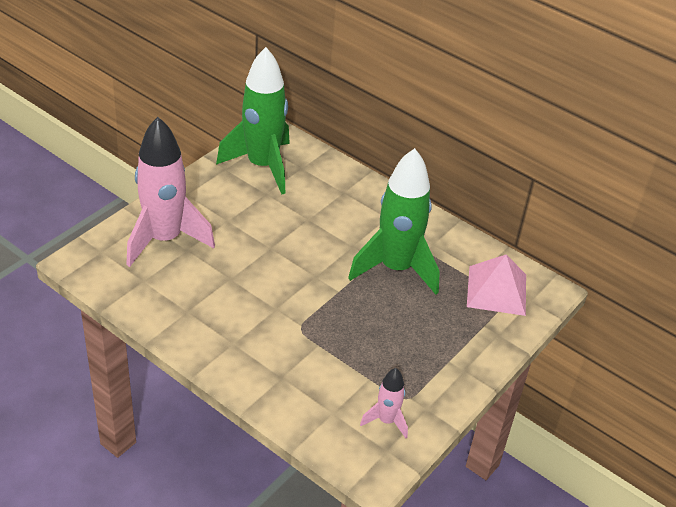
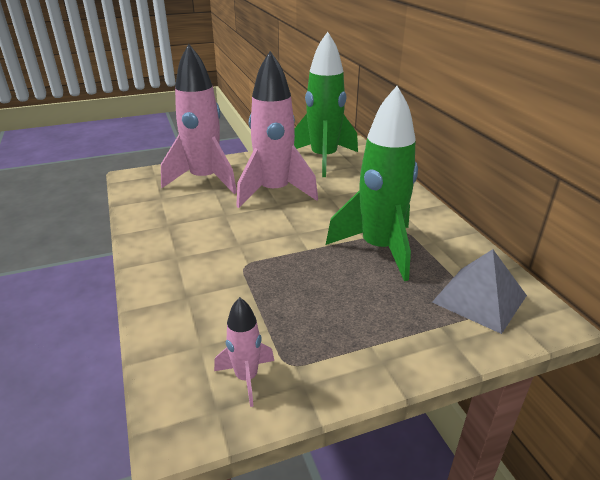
camera: 35 degrees right, 10 degrees down
(252, 232) = (274, 192): none -> pink rocket
(496, 290) = (479, 298): pink pyramid -> grey pyramid

